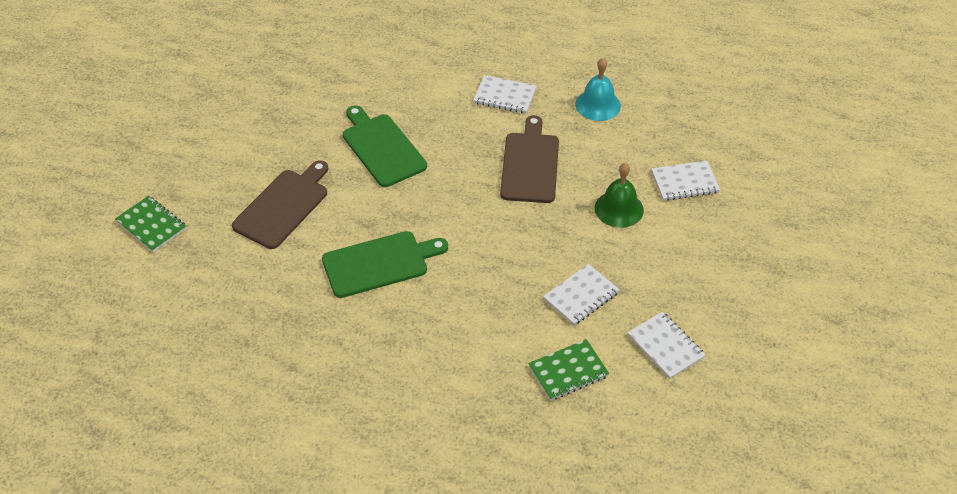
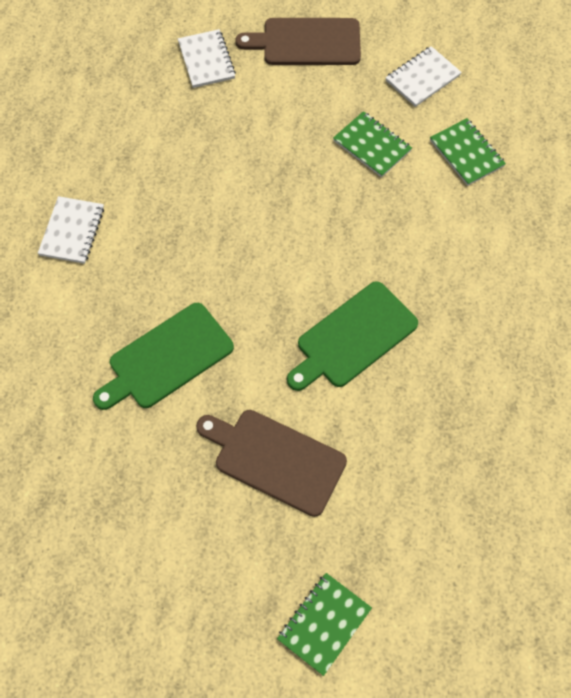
camera: 95 degrees left, 15 degrees up
(379, 263) = (353, 337): green cutting board -> green cutting board turned 105 degrees counterclockwise
(530, 164) = (187, 199): brown cutting board -> brown cutting board (306, 42)
(581, 296) = (372, 146): white notebook -> green notebook
(598, 105) = (87, 137): turquoise bell -> none
(619, 209) = (249, 116): green bell -> none

